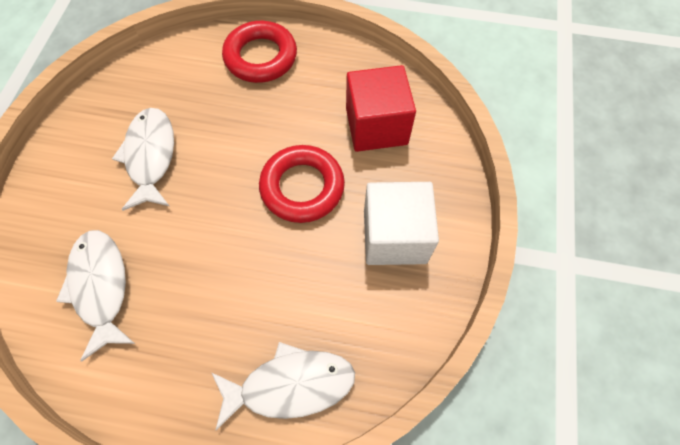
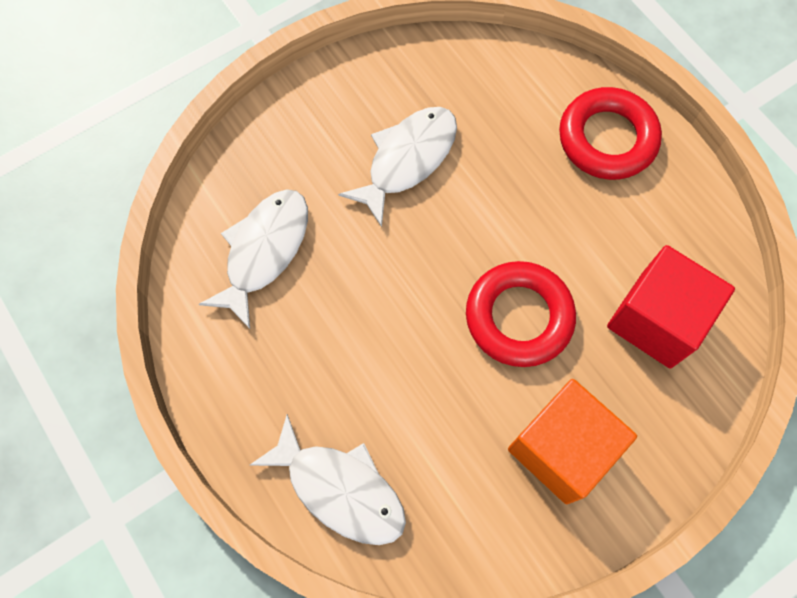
camera: 45 degrees right, 5 degrees up
(394, 236) = (561, 448): white cube -> orange cube

